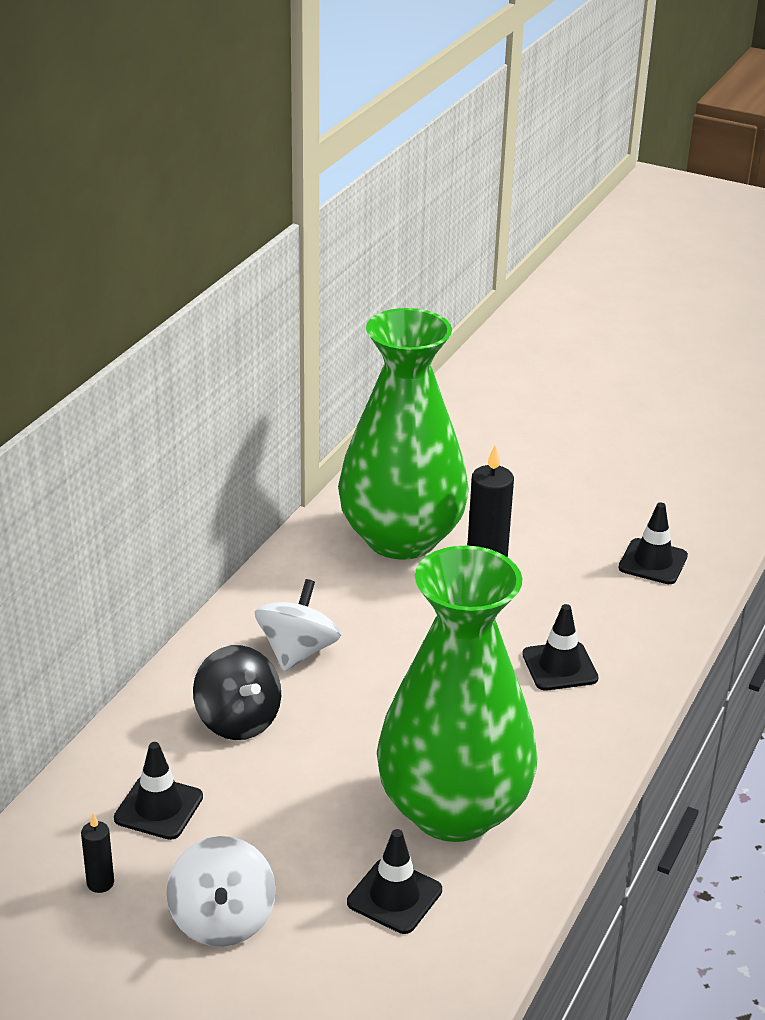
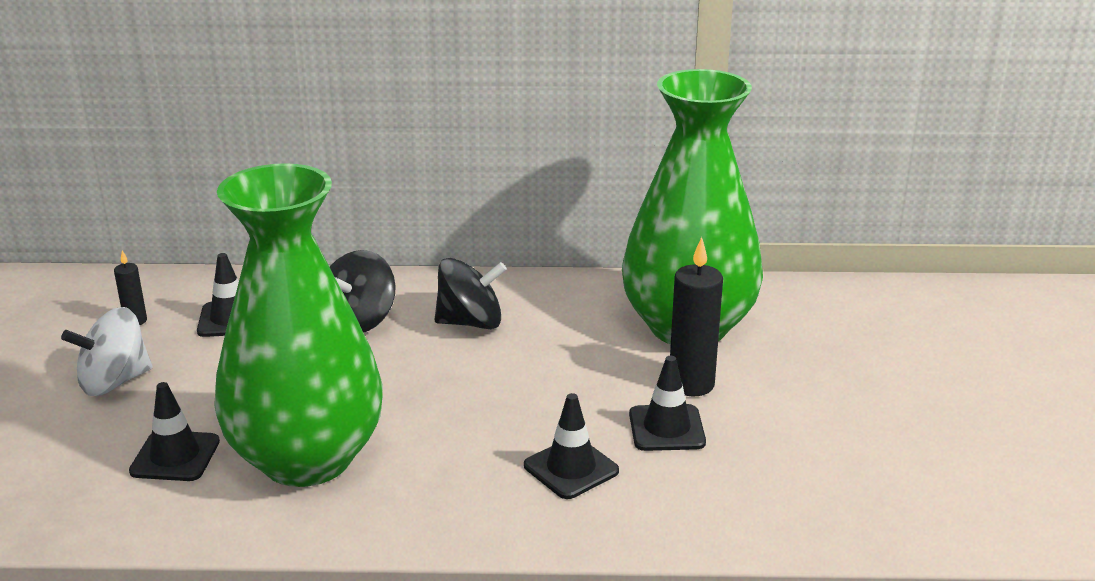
camera: 65 degrees right, 5 degrees down
(297, 651) = (470, 322): white spinning top -> black spinning top
(653, 562) = (821, 488): black traffic cone -> black traffic cone (666, 428)

